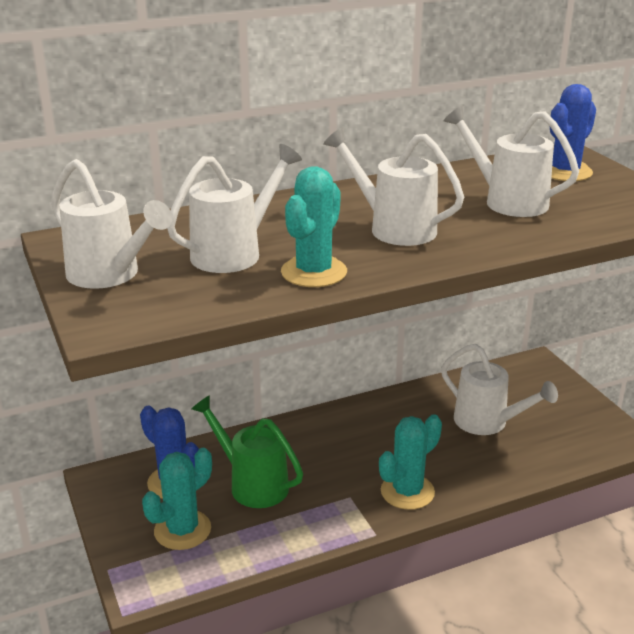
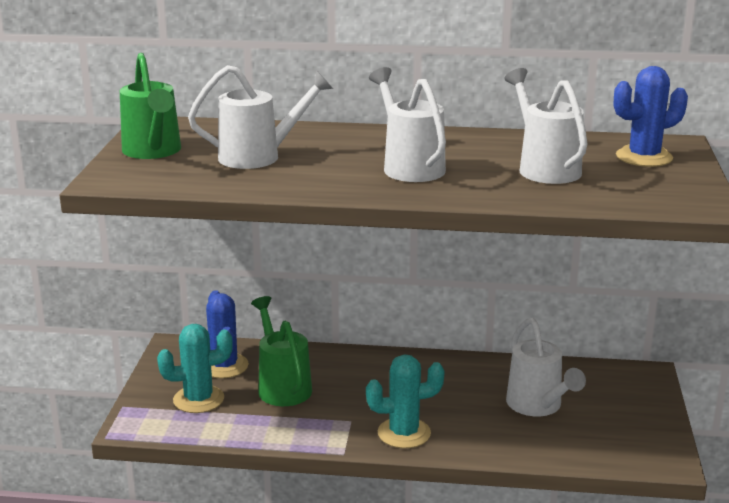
camera: 30 degrees right, 5 degrees down
(110, 275) = (153, 152): white watering can -> green watering can
(314, 272) = (297, 181): turquoise cactus -> none

